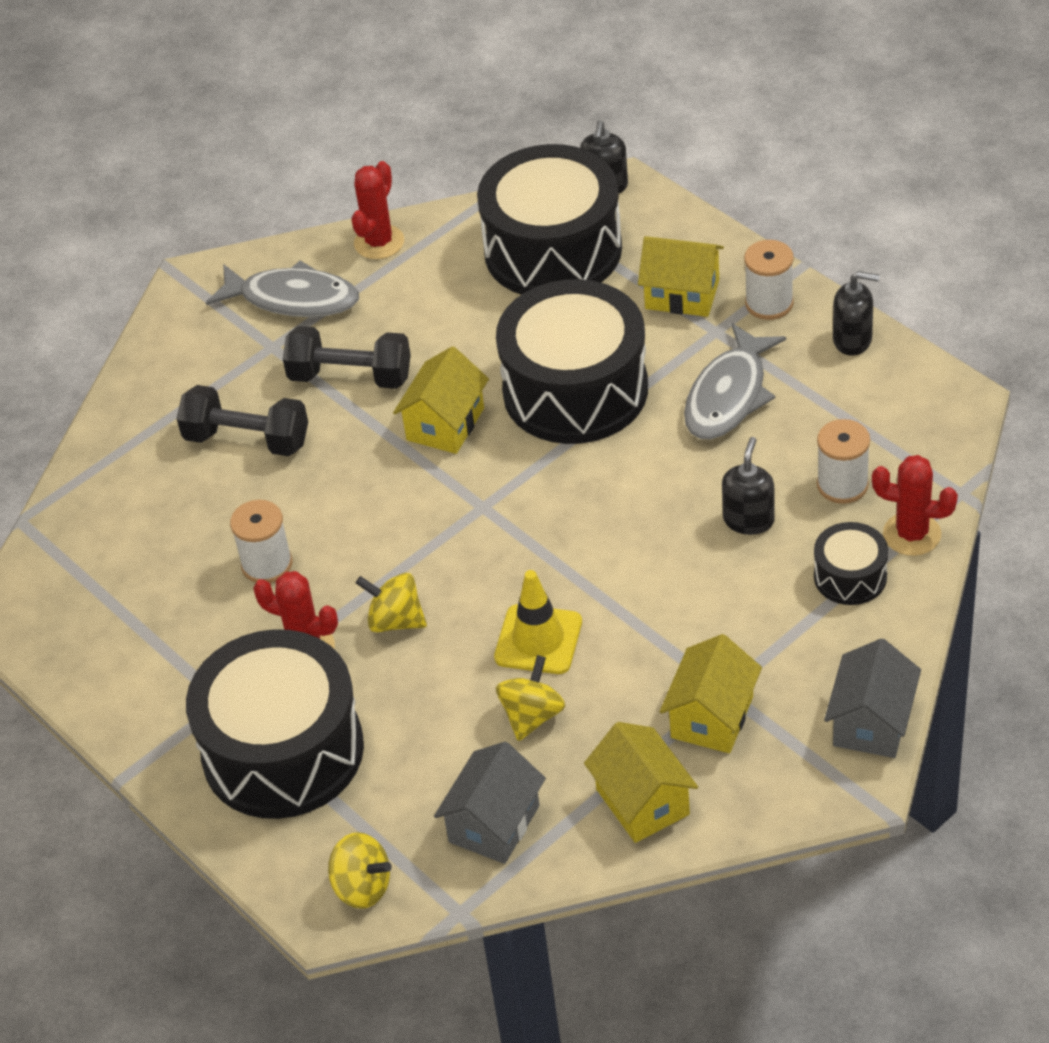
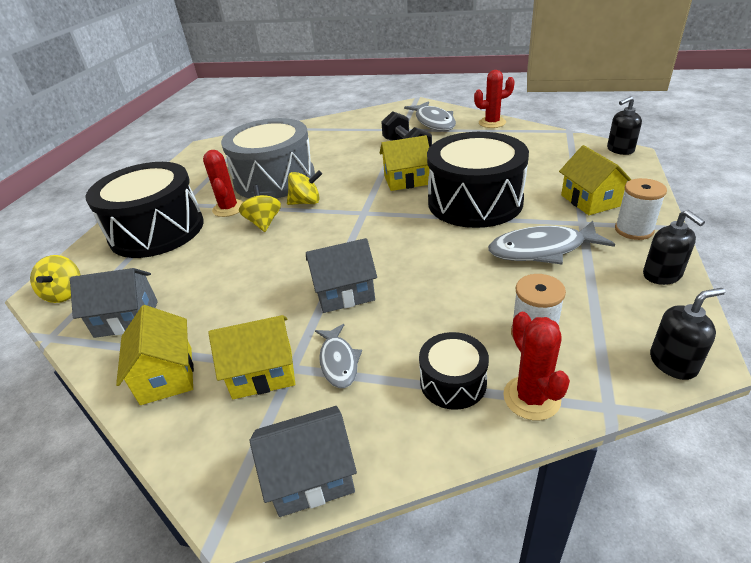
camera: 55 degrees right, 10 degrees down
(247, 439) = (343, 146): black dumbbell -> none
(267, 564) = (274, 179): white spool -> grey drum
(532, 715) = (221, 294): yellow spinning top -> yellow spinning top (306, 202)
(538, 640) = (282, 270): yellow traffic cone -> none
(553, 250) = (555, 156): black drum -> none
(642, 599) = (344, 293): none -> grey house
(642, 802) = (167, 375): yellow house -> yellow house turned 45 degrees counterclockwise
(748, 520) = (452, 305): black soap dispenser -> black soap dispenser (673, 363)
(749, 649) = (338, 361): none -> grey fish

